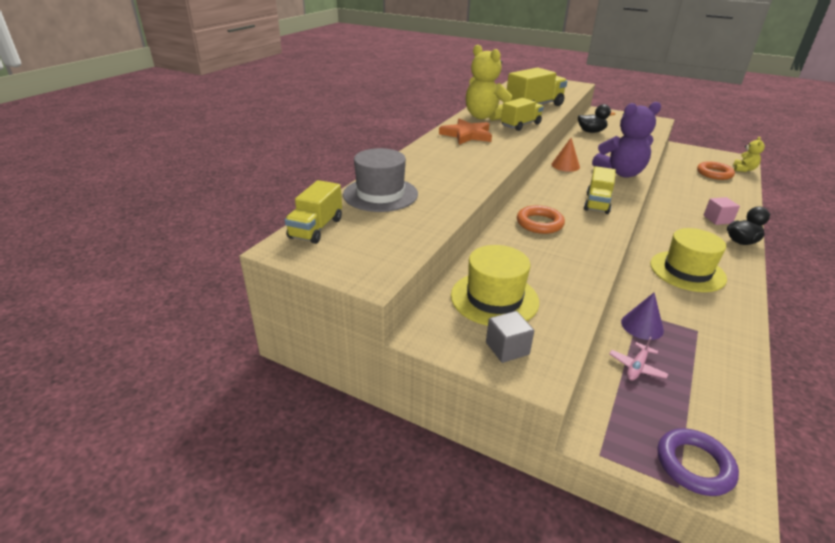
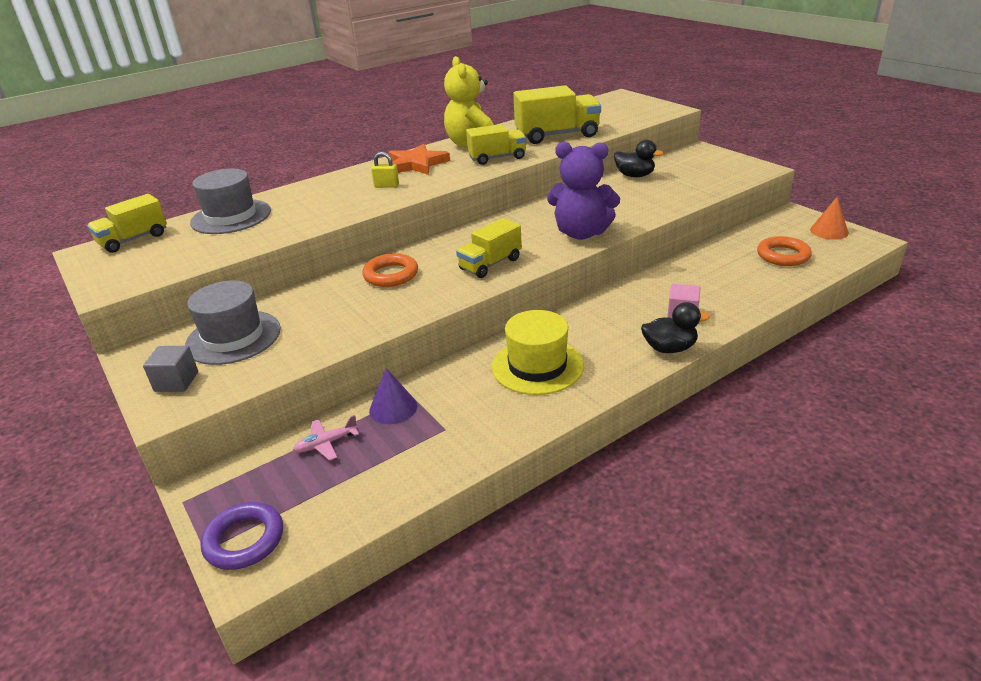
camera: 30 degrees right, 0 degrees up
(473, 153) = (386, 186): none -> yellow padlock
(494, 298) = (233, 337): yellow hat -> grey hat
(565, 165) = (528, 215): orange cone -> orange cone (829, 231)
(743, 169) = (842, 256): yellow teddy bear -> none

